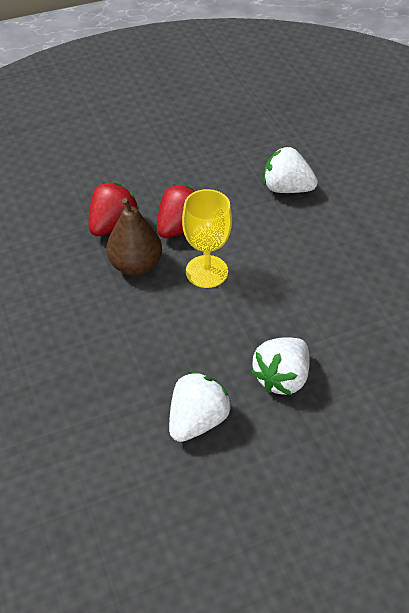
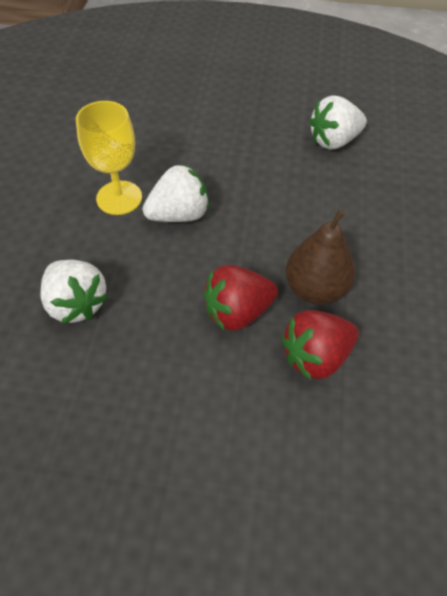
camera: 150 degrees left, 5 degrees up
(206, 271) = (246, 247): yellow goblet -> yellow goblet (119, 198)
(281, 377) = (250, 139): white strawberry -> white strawberry (179, 215)

